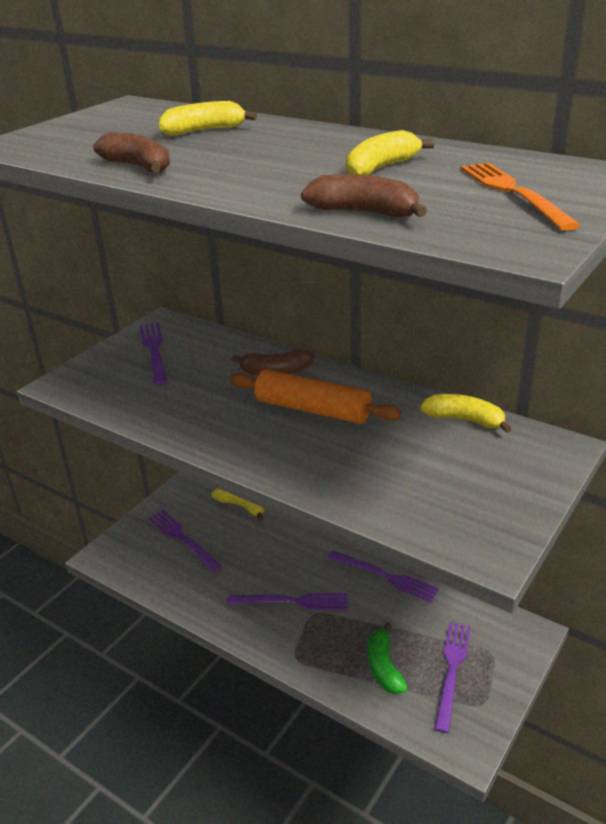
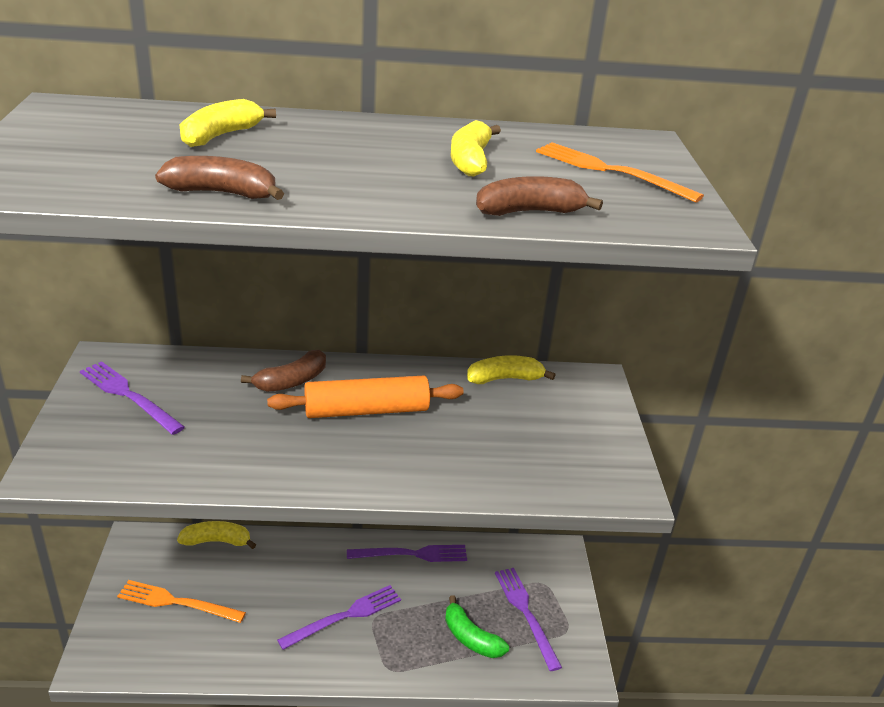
camera: 40 degrees left, 0 degrees up
(182, 538) = (177, 602): purple fork -> orange fork

